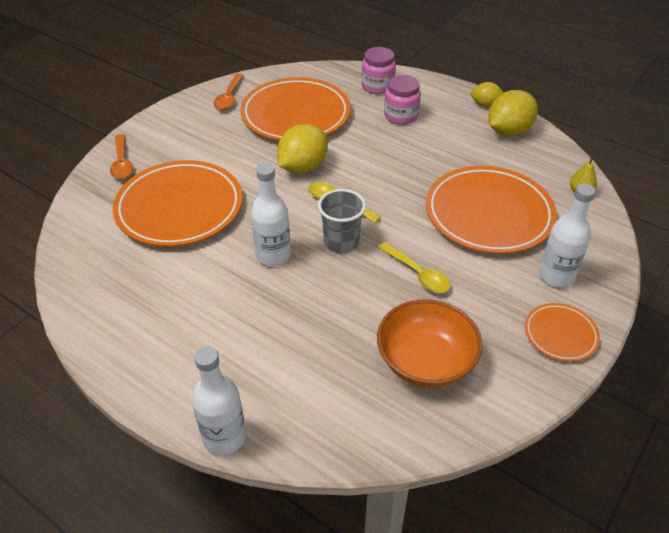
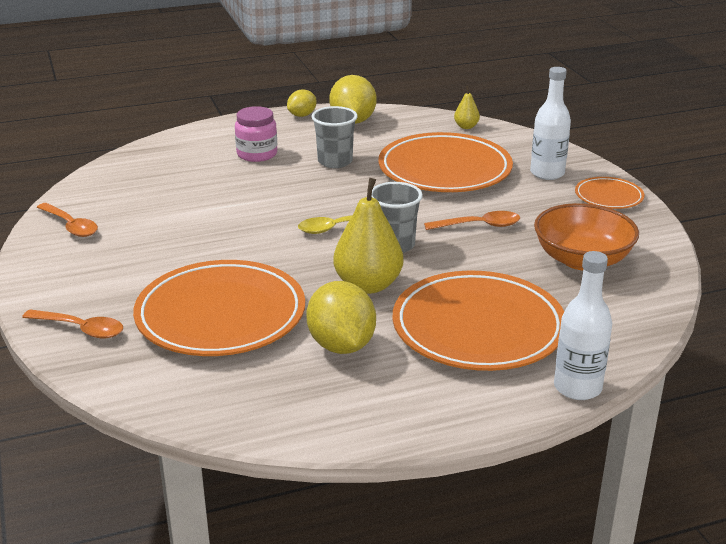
camera: 55 degrees left, 15 degrees down
(273, 255) = (368, 285): white bottle -> yellow pear
(296, 114) = (167, 201): orange plate -> orange plate (478, 327)
(303, 167) = (258, 226): yellow lemon -> yellow lemon (341, 345)
(377, 86) = (193, 147): pink jar -> none
(418, 274) = (479, 225): yellow spoon -> orange spoon
(433, 154) = (335, 161): none -> grey cup

